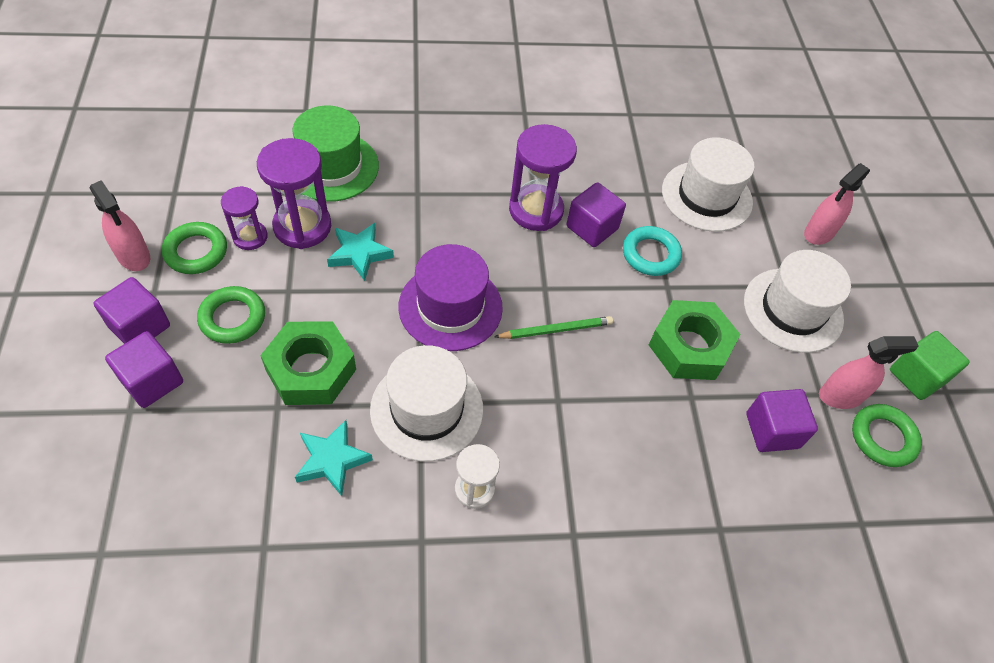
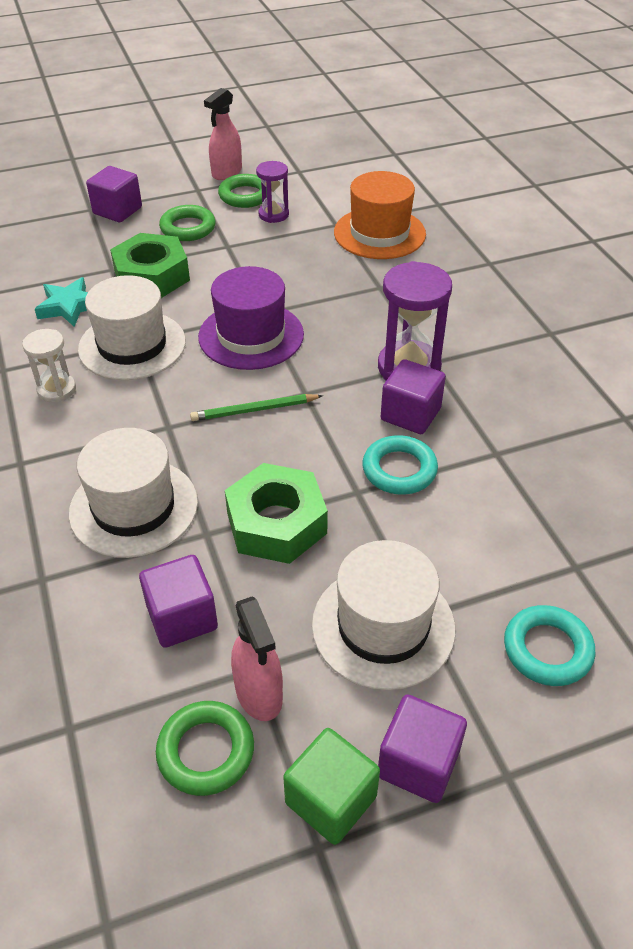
camera: 80 degrees right, 10 degrees down
(140, 326) = (163, 193): purple cube -> purple cube (418, 763)
(302, 226) = (299, 236): purple hourglass -> none
(331, 166) = (379, 233): green hat -> orange hat
(359, 253) = (286, 271): turquoise star -> none
(556, 330) = (254, 410): green pencil -> green pencil turned 105 degrees clockwise
(706, 196) = (532, 511): white hat -> white hat (134, 507)
(819, 233) = (547, 649): pink spray bottle -> turquoise ring

